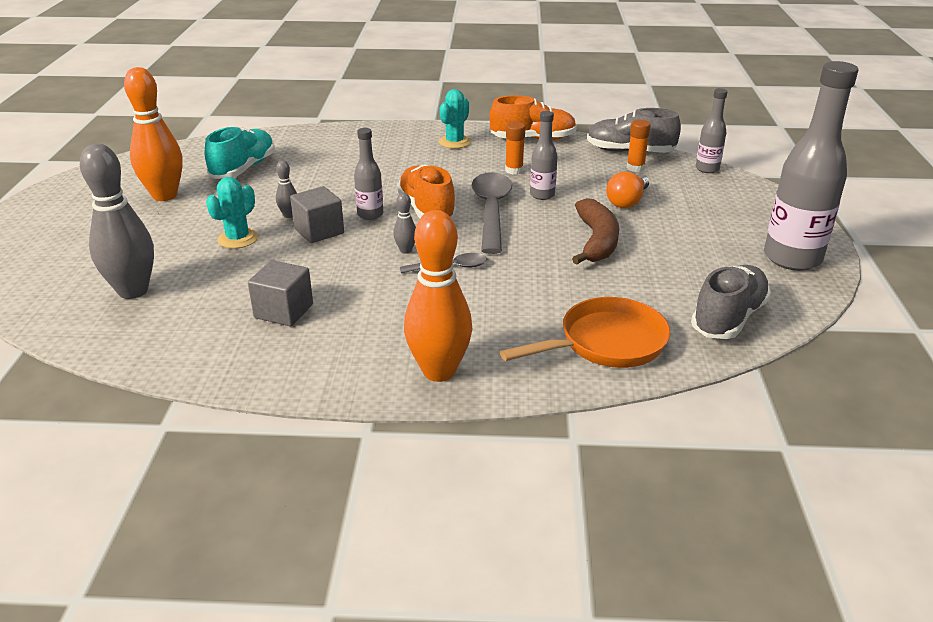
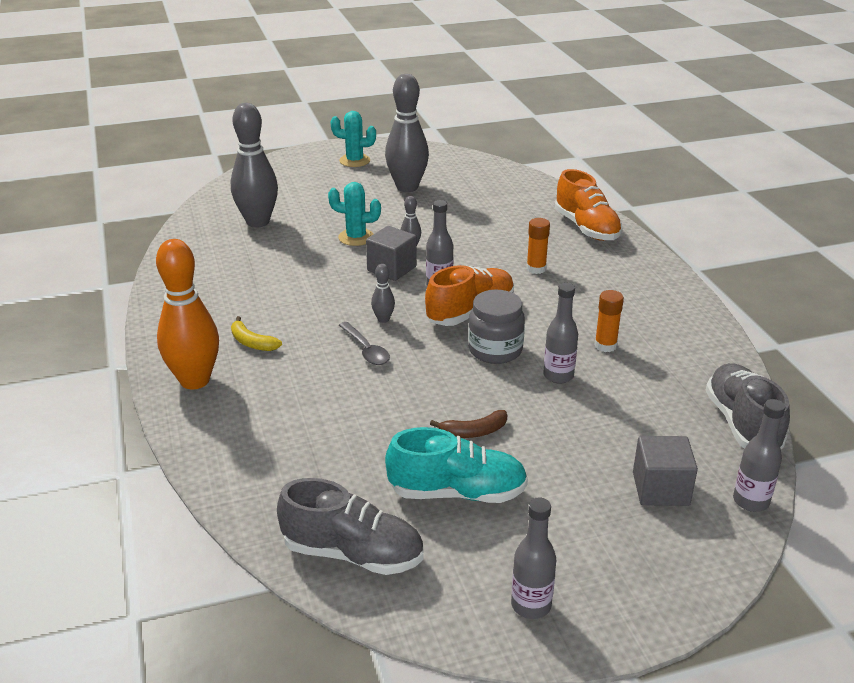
camera: 70 degrees right, 0 degrees up
(165, 195) = (407, 187): orange bowling pin -> grey bowling pin
(243, 169) = (481, 203): turquoise shoe -> turquoise shoe (457, 492)
(284, 311) = (256, 288): grey cube -> grey cube (660, 489)
(391, 327) = (252, 342): none -> yellow banana
(454, 142) = (643, 293): turquoise cactus -> turquoise cactus (354, 161)
(491, 211) = (495, 350): grey spoon -> grey jar
(533, 139) = (704, 343): orange shoe -> orange shoe (586, 228)
(596, 241) = (474, 432): brown banana -> brown banana, size x0.56
(606, 343) = (270, 468): orange pan -> none
(627, 201) = (591, 441): orange light bulb -> none
(635, 168) = (694, 435): orange glue stick -> orange glue stick (536, 269)
(792, 258) = (531, 605): grey bottle -> grey bottle, size x0.50

